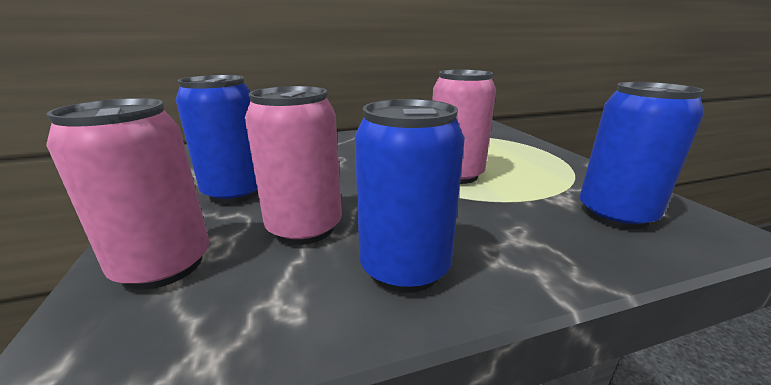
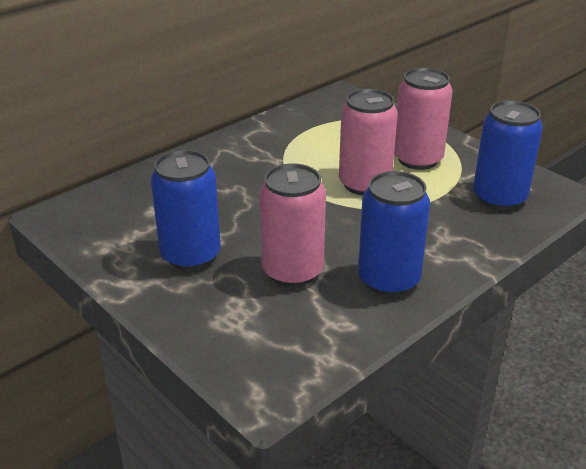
camera: 25 degrees left, 10 degrees up
(164, 265) = (228, 327): pink can -> pink can (417, 159)

